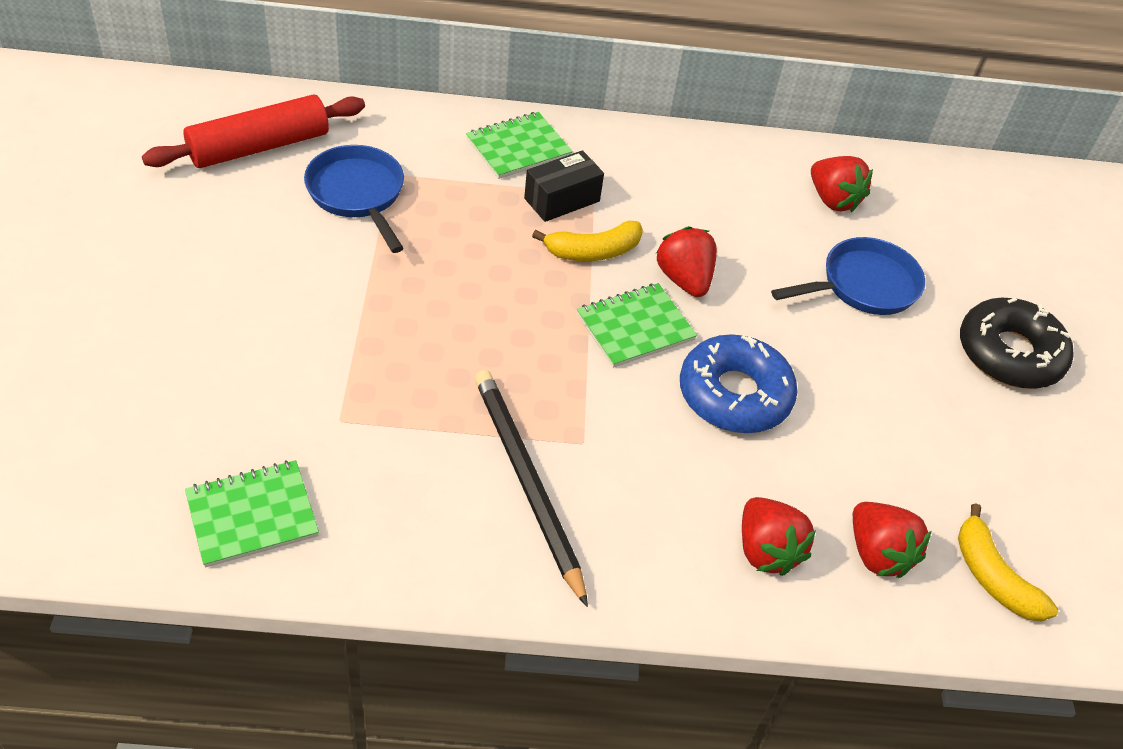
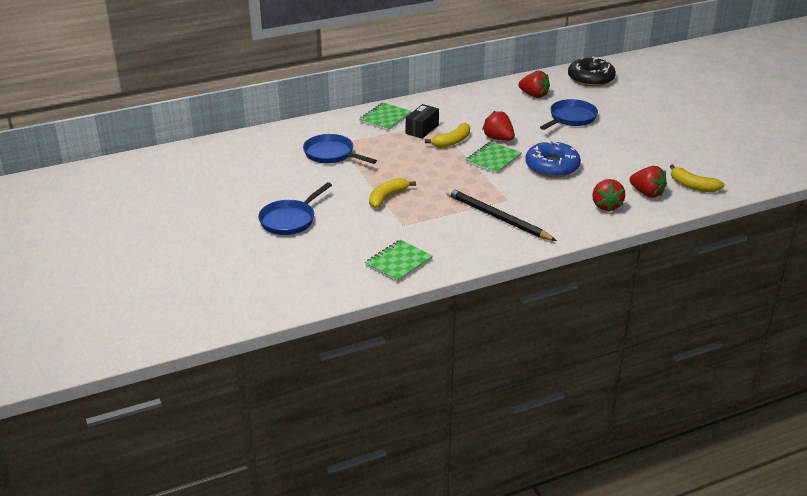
camera: 20 degrees left, 15 degrees down
(158, 319) = (290, 220): none -> blue pan
(259, 146) = (269, 152): red rolling pin -> none
(367, 339) = (387, 197): none -> yellow banana
(766, 550) = (606, 206): red strawberry -> red strawberry turned 45 degrees clockwise
(1009, 354) = (644, 121): black donut -> black donut (590, 78)

